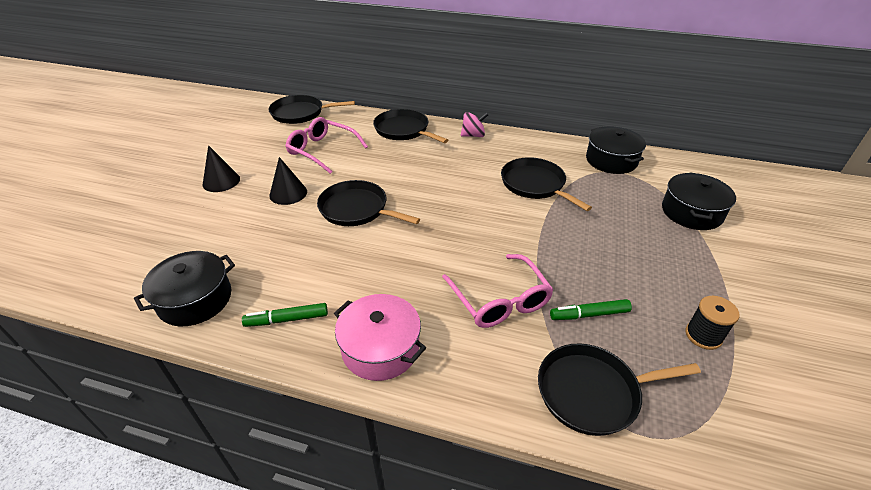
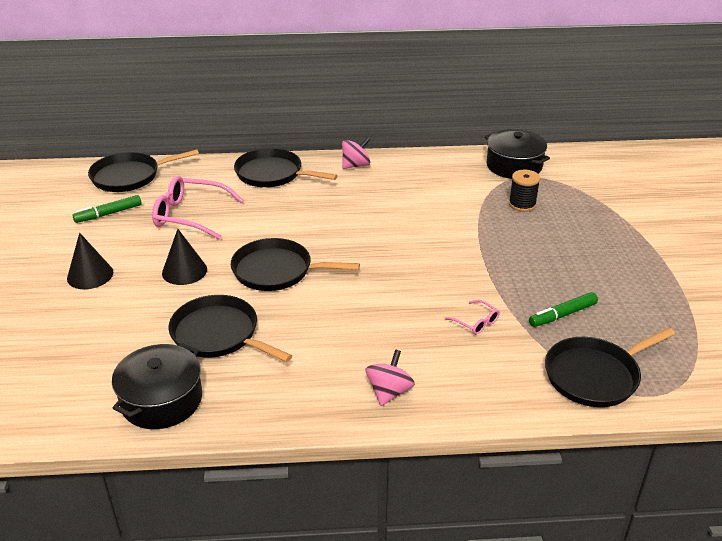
camera: 20 degrees left, 5 degrees down
(287, 319) = (277, 392): green marker -> green marker (108, 214)
(380, 348) = (389, 392): pink pot -> pink spinning top
(499, 300) = (475, 322): pink glasses -> pink glasses, size x0.47
(535, 185) = (451, 206): black pan -> black pan (219, 334)
(691, 212) = (611, 202): black pot -> none
(703, 335) = (664, 308): black spool -> black spool (522, 204)

